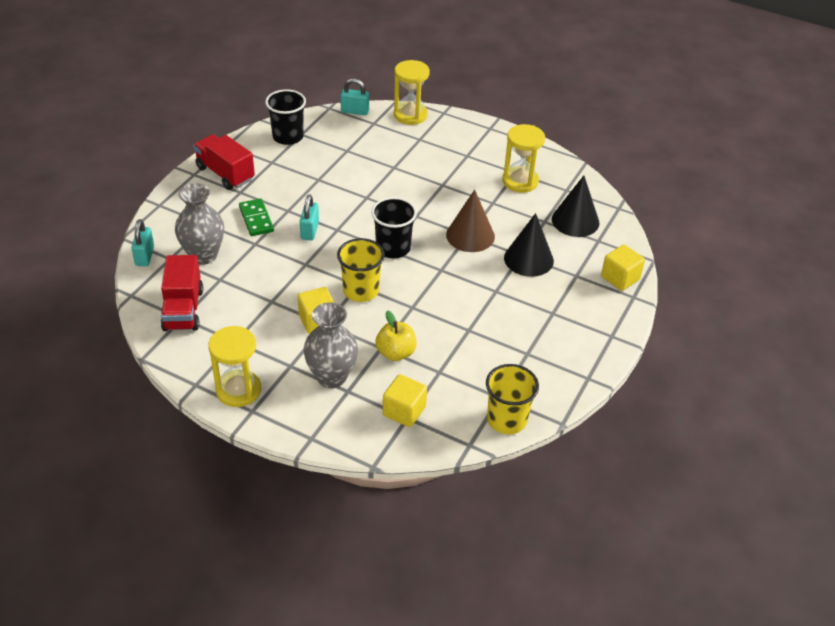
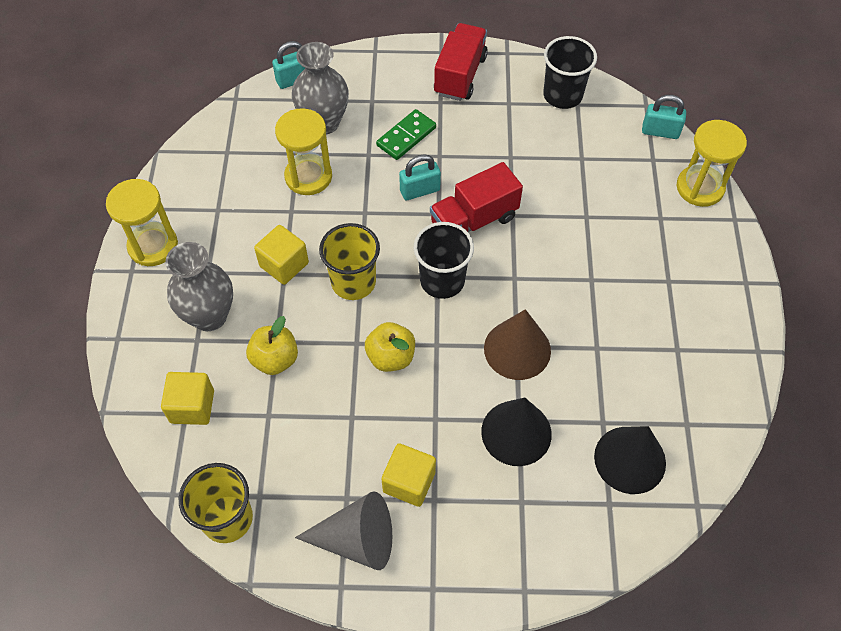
camera: 65 degrees right, 15 degrees up
(183, 309) = (238, 147): red truck -> red truck (474, 220)
(355, 111) = (660, 131): turquoise padlock -> turquoise padlock turned 60 degrees counterclockwise
(435, 294) = (391, 357): none -> yellow apple
(520, 181) = (662, 362): yellow hourglass -> yellow hourglass (308, 176)
(559, 359) = (356, 539): none -> grey cone
(620, 278) = (550, 560): yellow cube -> yellow cube (409, 482)

